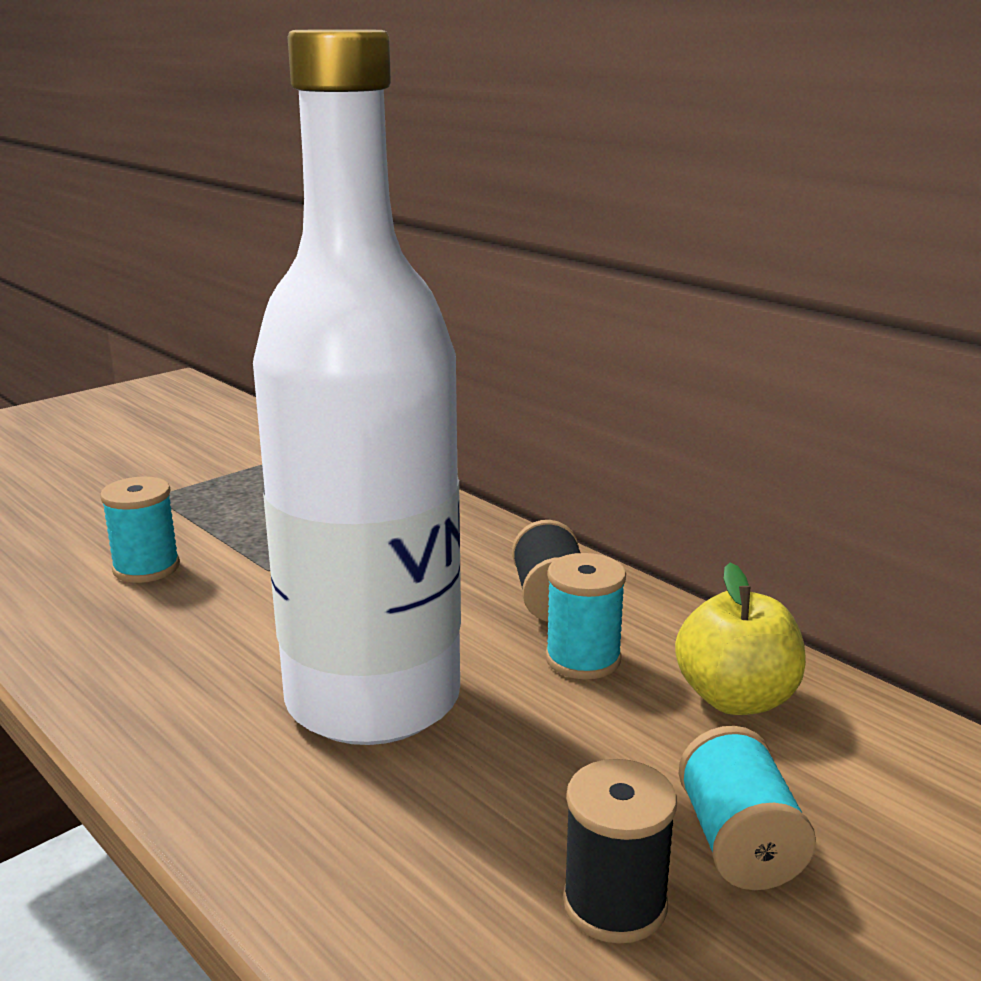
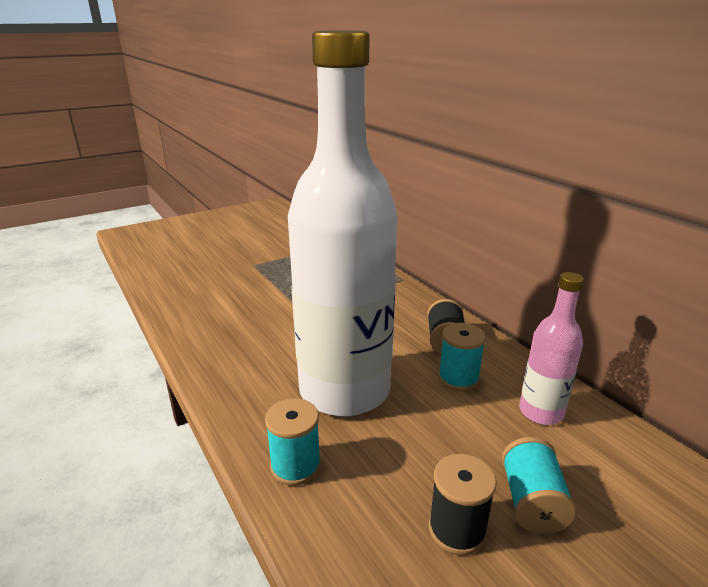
camera: 10 degrees right, 5 degrees up
(146, 568) = (244, 304): turquoise spool -> turquoise spool (295, 466)
(736, 699) = (541, 412): yellow apple -> pink bottle

